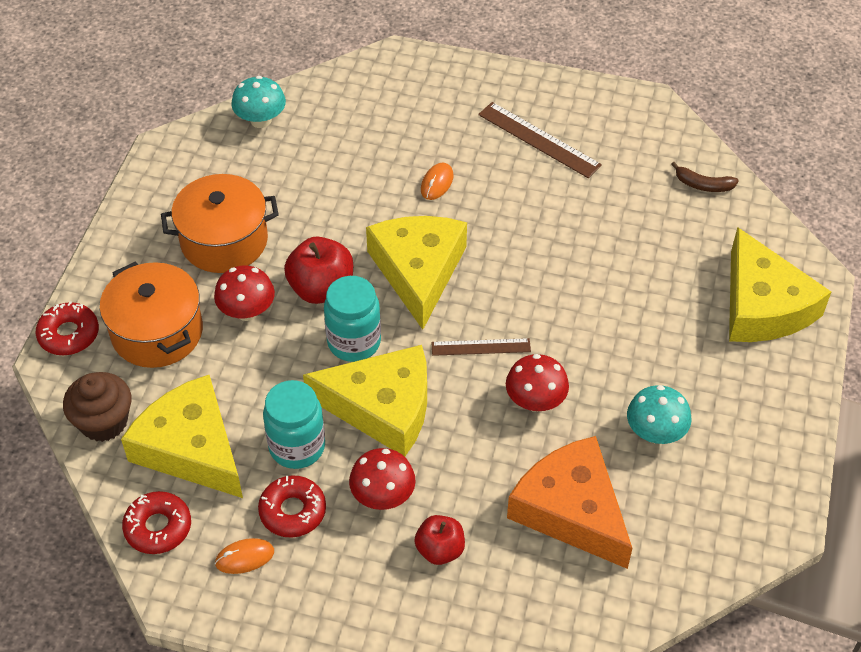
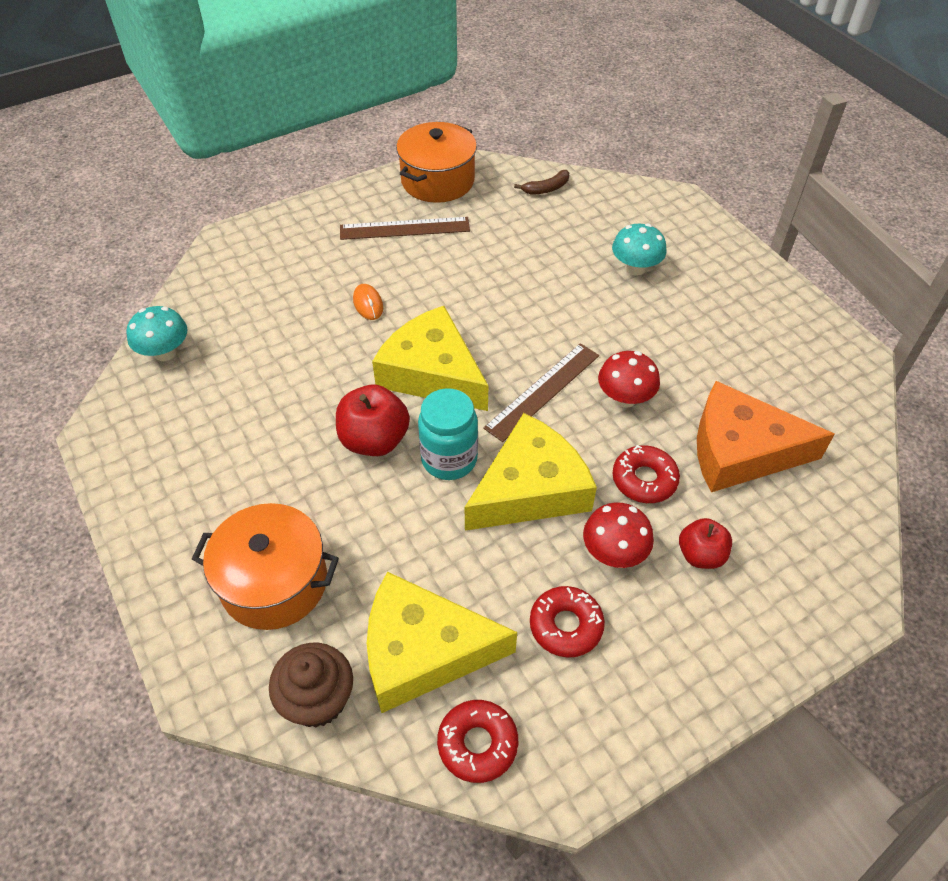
camera: 45 degrees left, 0 degrees up
(69, 334) = (190, 653): red donut -> red donut (644, 480)
(224, 241) = (245, 464): orange pot -> orange pot (437, 181)
(245, 557) = (577, 698): orange mouse -> none
(247, 311) = (334, 503): red mushroom -> none
(297, 447) = (506, 573): turquoise jar -> none
(481, 347) = (543, 391): brown ruler -> brown ruler, size x1.56
(655, 432) = (720, 358): turquoise mushroom -> turquoise mushroom (635, 268)
(763, 306) = (674, 235): yellow cheese -> none

